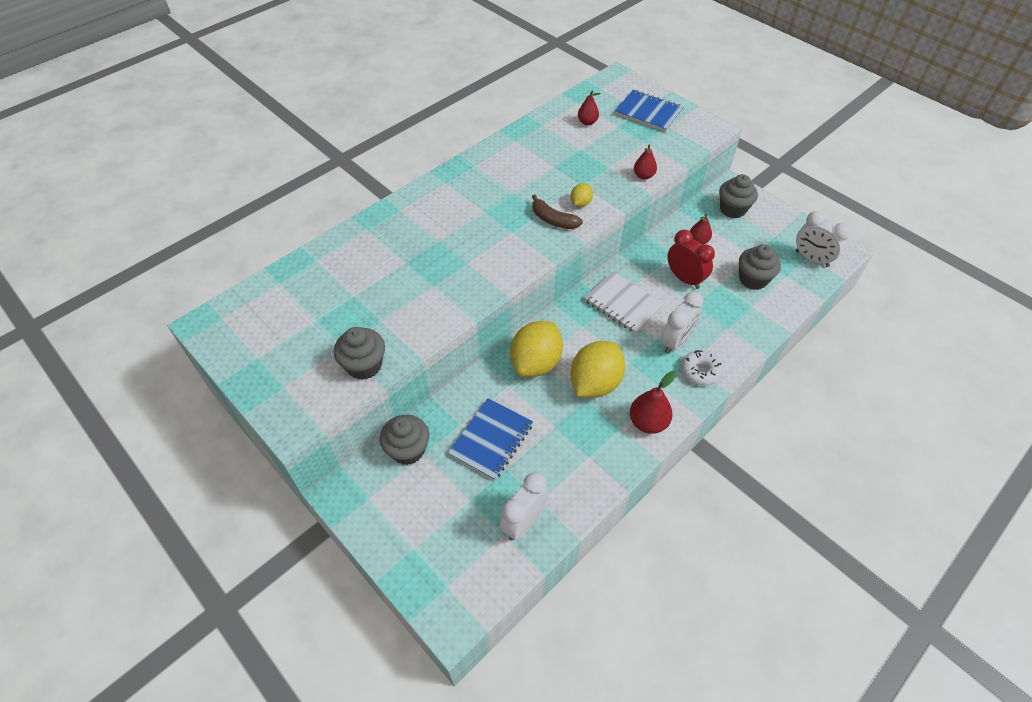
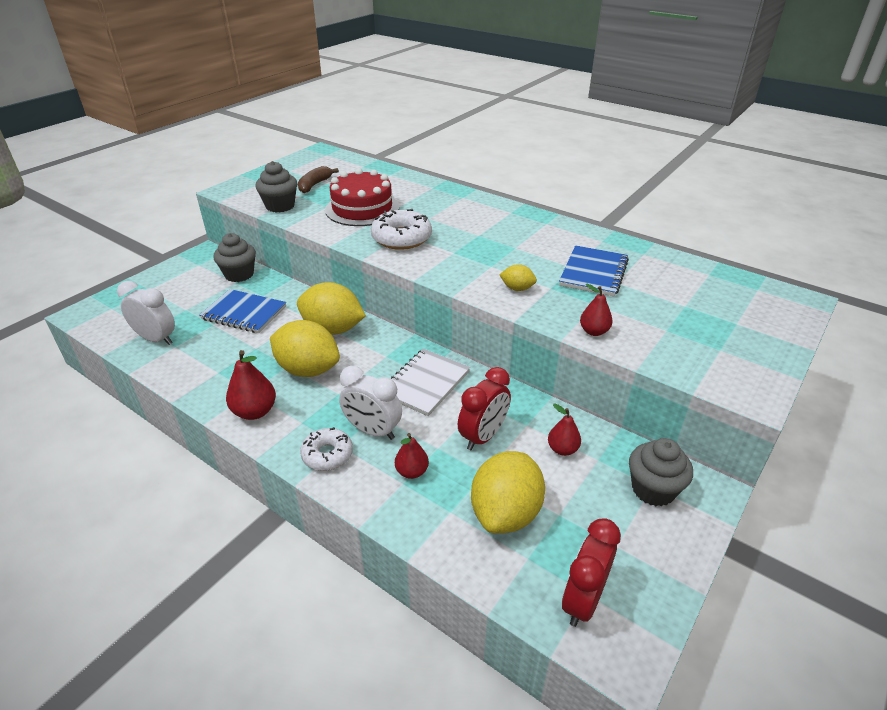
camera: 80 degrees right, 15 degrees down
(399, 291) = (362, 209): none -> red cake
(475, 265) = (401, 238): none -> white donut
(553, 220) = (481, 273): brown banana -> brown banana (315, 185)
(587, 122) = (674, 283): red pear -> red pear (412, 472)
(648, 113) = (737, 330): blue notebook -> blue notebook (593, 273)
(753, 279) = (505, 513): grey cupcake -> yellow lemon
(811, 258) = (583, 600): white clock -> red clock

